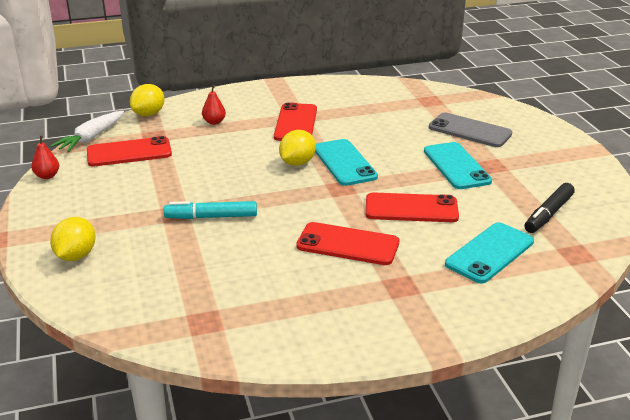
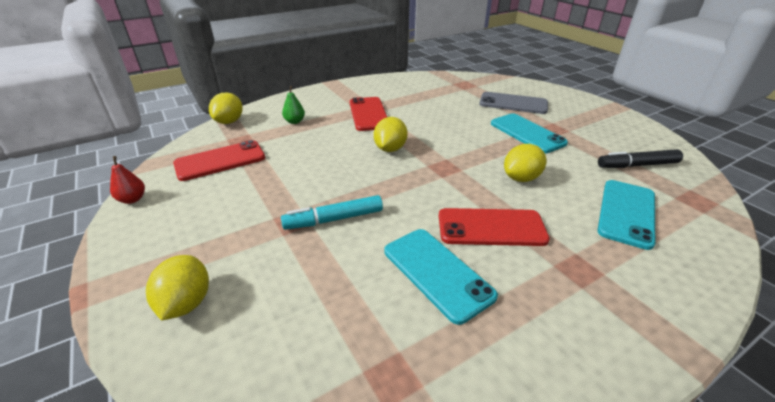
camera: 15 degrees left, 5 degrees up
(91, 138) = (176, 151): white carrot -> none
(214, 122) = (294, 121): red pear -> green pear
(344, 163) = (432, 143): turquoise phone -> turquoise phone (437, 273)
(411, 208) = (521, 178): red phone -> yellow lemon
(548, 214) = (637, 165): black marker -> black marker turned 60 degrees clockwise

